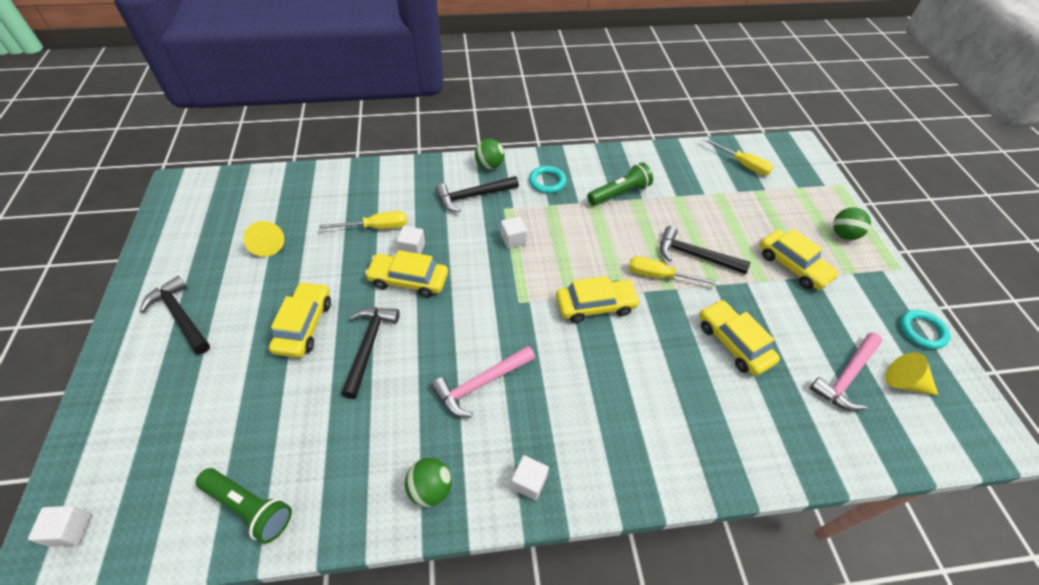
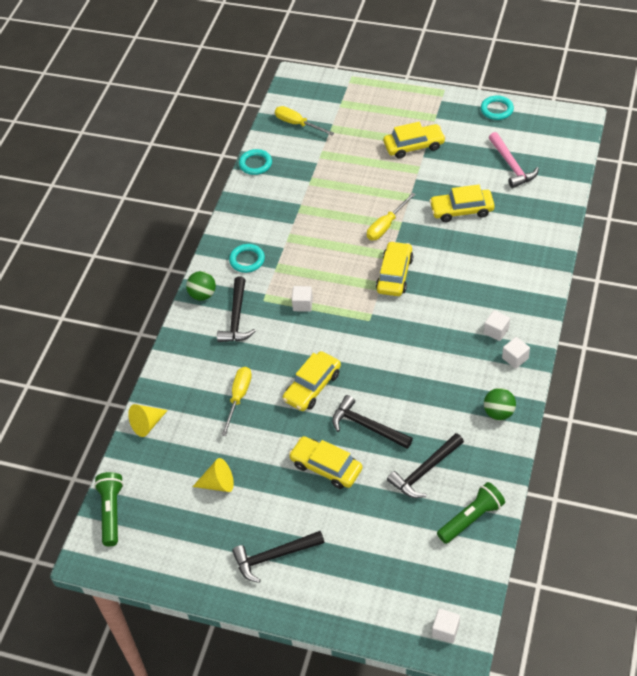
camera: 60 degrees left, 0 degrees up
(412, 249) = (278, 376): white cube -> white cube (496, 331)
(481, 384) = (431, 364): pink hammer -> none
(619, 193) = (287, 216): green flashlight -> green flashlight (111, 512)
(668, 151) = (255, 164): none -> turquoise ring
(695, 255) = (377, 197): black hammer -> black hammer (425, 471)
(742, 164) = (297, 124): yellow screwdriver -> yellow screwdriver turned 120 degrees counterclockwise
(843, 234) = (400, 103): green ball -> none
(904, 383) = (527, 140): yellow cone -> yellow cone (147, 424)

